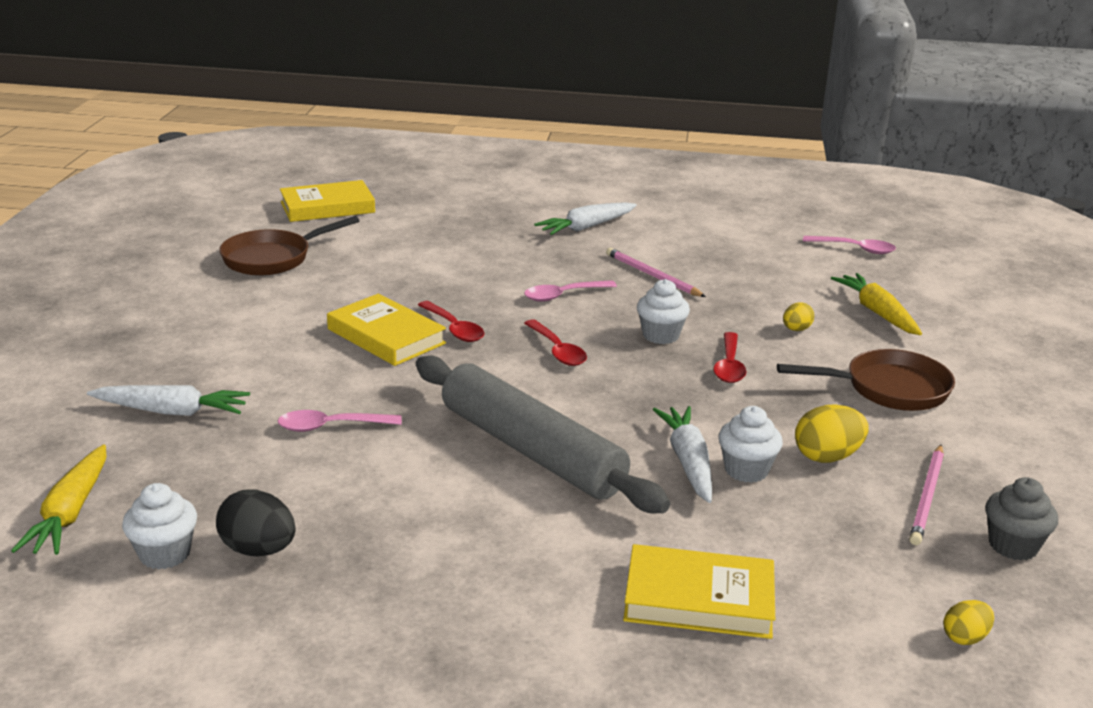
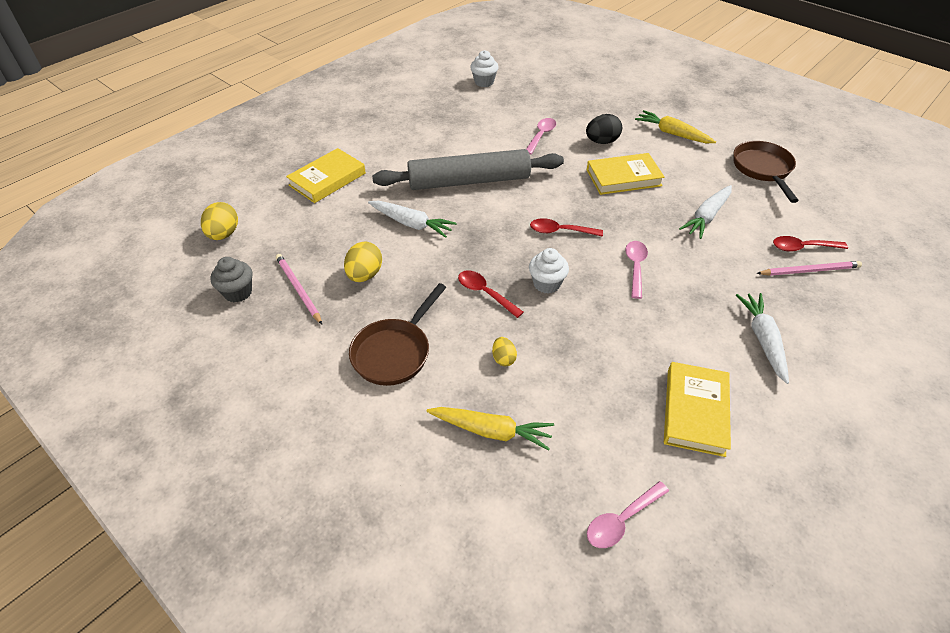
camera: 125 degrees right, 20 degrees up
(70, 512) = (529, 71): yellow carrot -> yellow carrot (672, 134)
(172, 411) = (589, 102): white carrot -> white carrot (706, 216)
(258, 550) = (467, 99): black egg -> black egg (602, 142)
(327, 207) = (856, 216): yellow book -> yellow book (695, 411)
(454, 329) = (616, 204): red spoon -> red spoon (802, 247)
(652, 275) = (642, 329): pink pencil -> pink pencil (809, 270)
(746, 470) = (385, 239): white cupcake -> none
(965, 637) = (224, 234): yellow egg -> yellow egg, size x1.67

